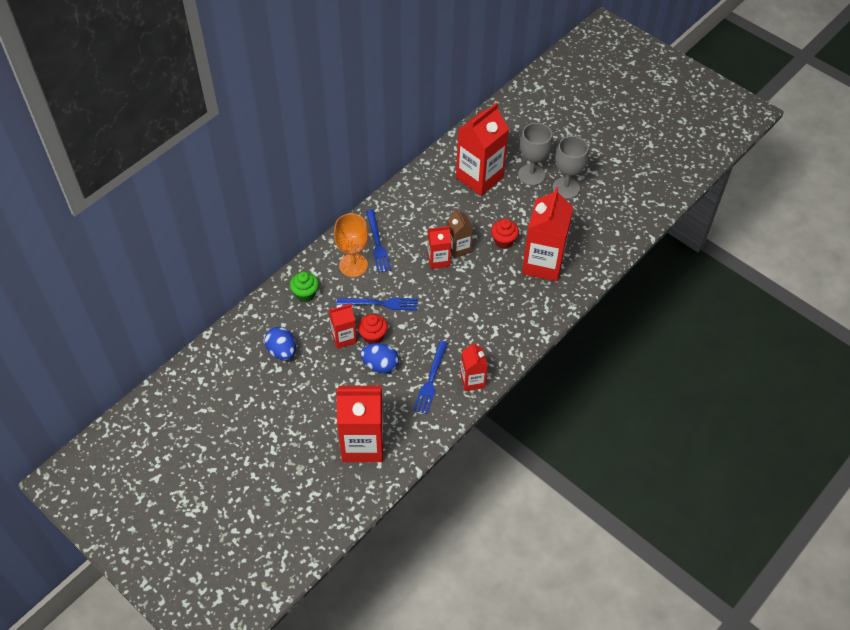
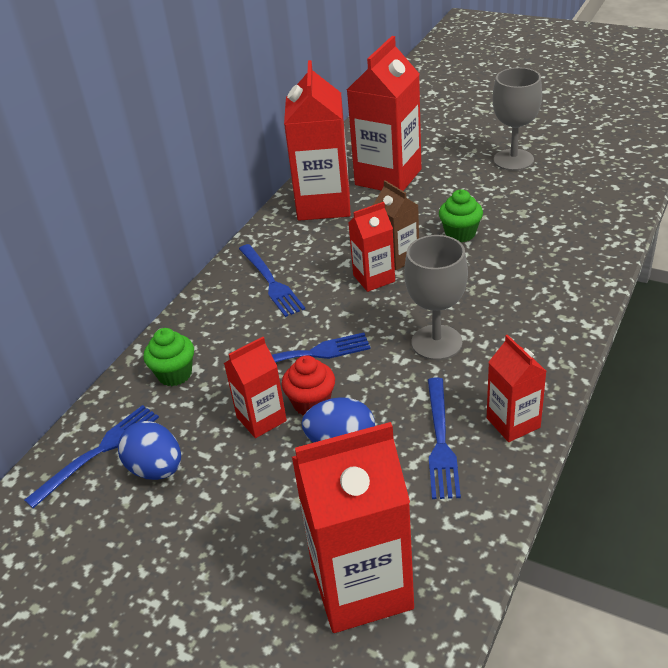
camera: 10 degrees left, 15 degrees down
(254, 332) = (98, 452): none -> blue fork
(353, 265) = (242, 317): orange goblet -> none
(503, 241) = (460, 234): red cupcake -> green cupcake
(531, 175) = (458, 158): grey goblet -> grey goblet (436, 342)
(543, 263) = (533, 244): red carton -> red carton (324, 204)

